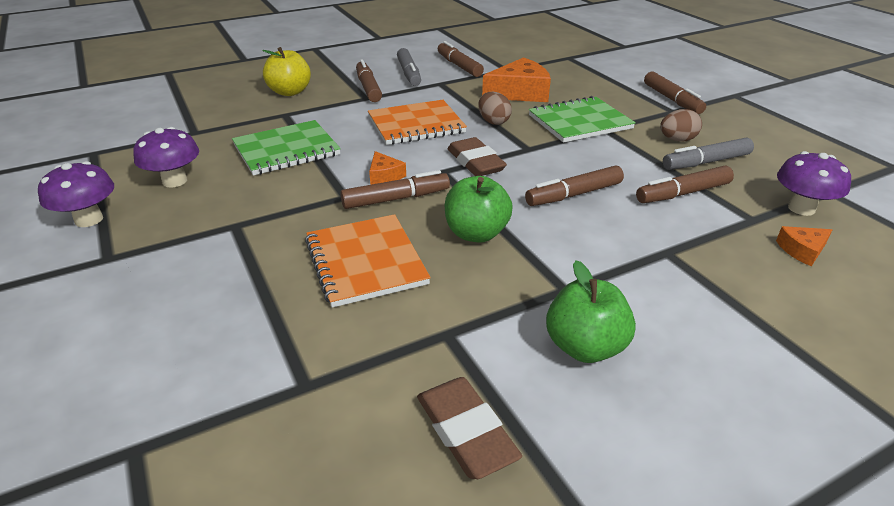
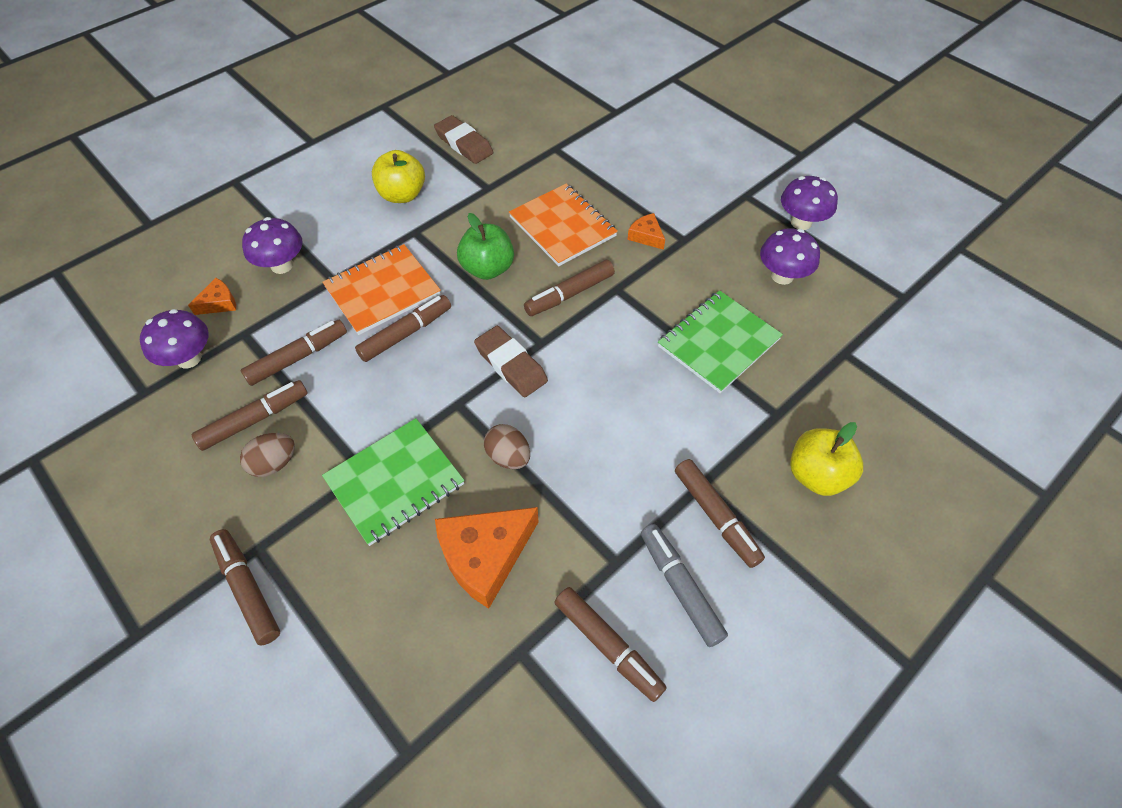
camera: 165 degrees right, 20 degrees up
(384, 175) = (595, 324): orange cheese -> orange cheese (646, 236)
(416, 125) = (602, 426): orange notebook -> orange notebook (382, 291)
(585, 347) = (402, 195): green apple -> yellow apple
(706, 162) = (255, 420): grey marker -> brown marker
(742, 278) = (282, 265): none -> purple mushroom

